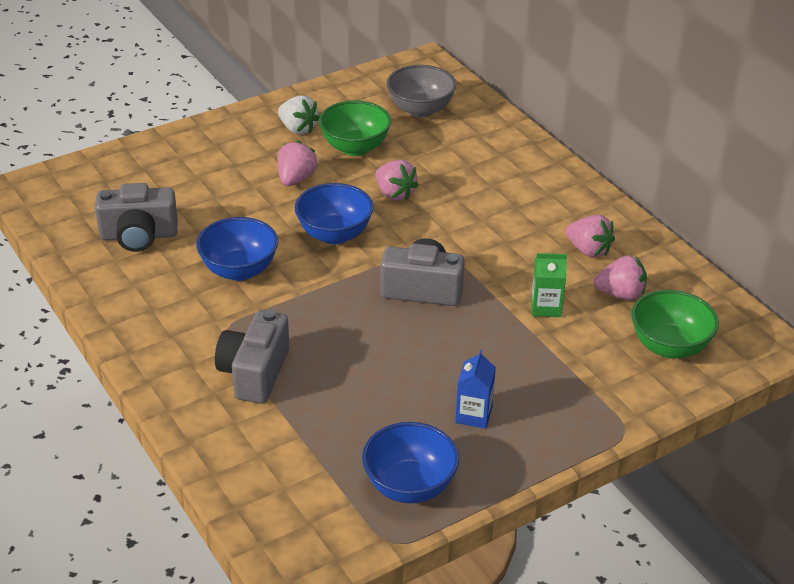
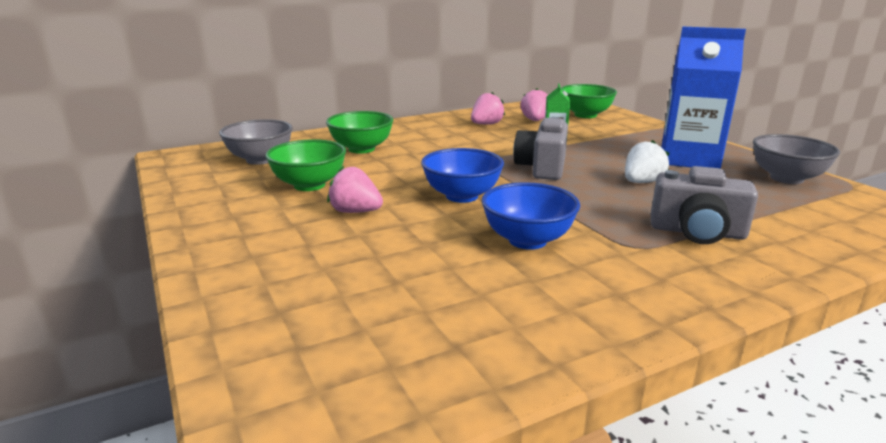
camera: 85 degrees left, 15 degrees down
(139, 236) = (456, 309): grey camera -> none
(298, 129) = (252, 210): white strawberry -> white strawberry (642, 182)
(394, 194) = (399, 172): pink strawberry -> none
(409, 486) = (786, 178): blue bowl -> grey bowl
(465, 164) = (361, 149): none -> green bowl
(473, 415) = (689, 159): blue carton -> blue carton, size x2.21

